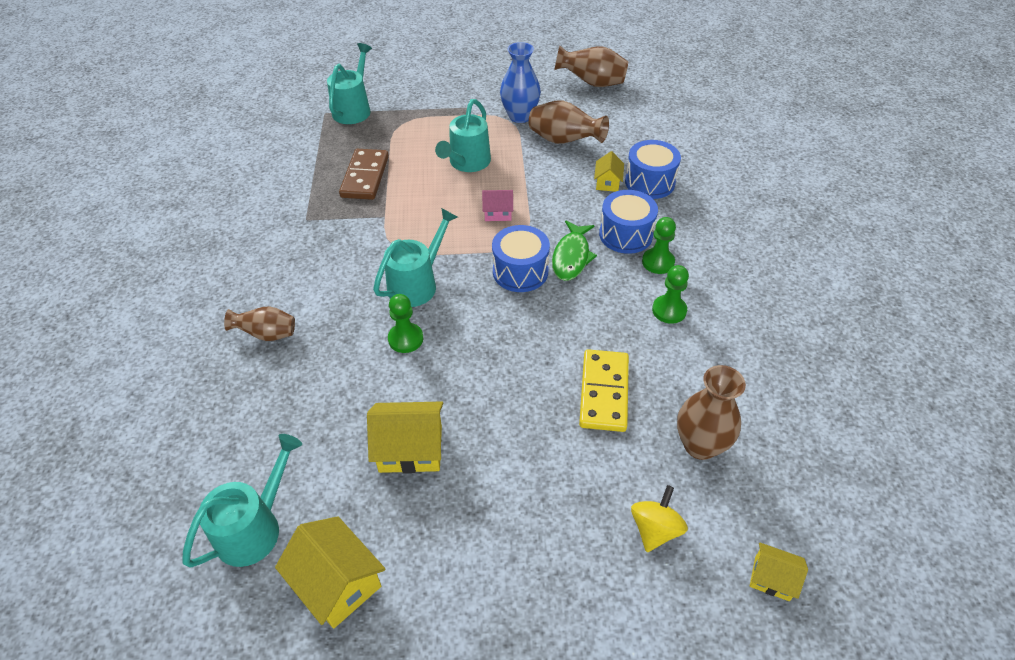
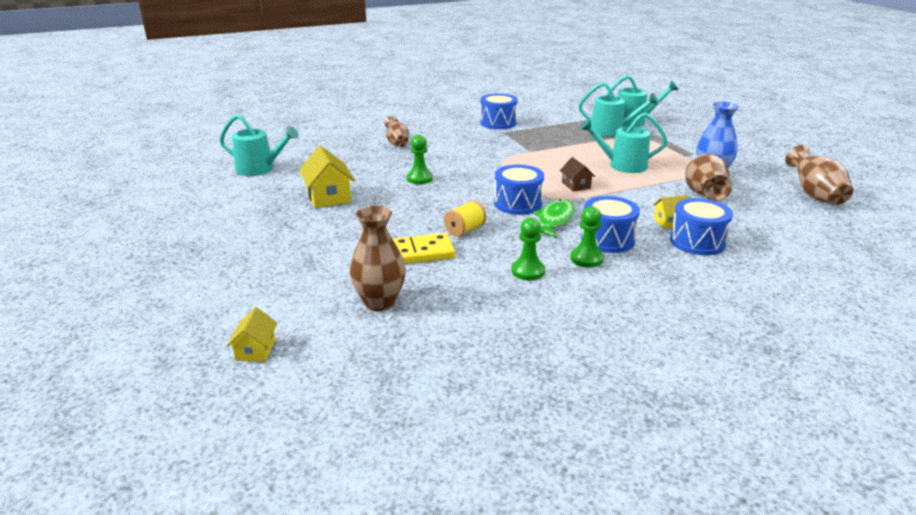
camera: 70 degrees right, 20 degrees down
(269, 215) = (498, 123): none -> blue drum
(337, 583) = (228, 195): yellow house -> none
(365, 177) = (564, 138): brown domino -> none
(417, 283) = (474, 173): turquoise watering can -> turquoise watering can (612, 131)
(498, 213) = (576, 185): pink house -> brown house
(566, 333) = (465, 230): none -> yellow spool
(571, 257) = (554, 220): green fish -> green fish turned 120 degrees clockwise
(655, 529) = (290, 291): yellow spinning top -> none

